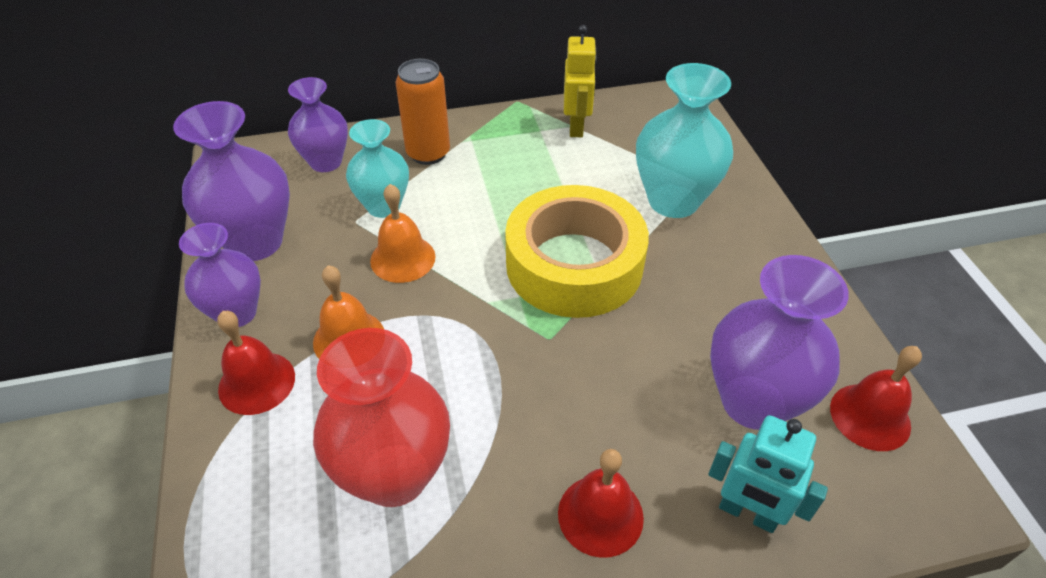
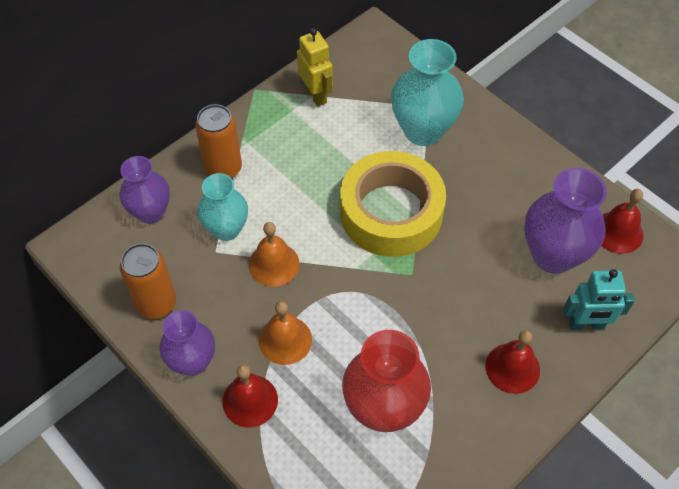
camera: 30 degrees left, 10 degrees up
(255, 242) = (156, 304): purple vase -> orange can

